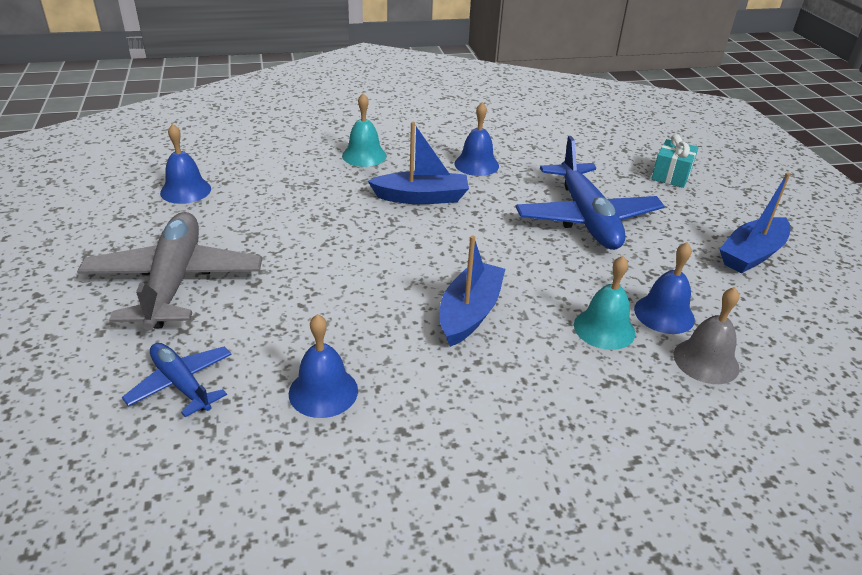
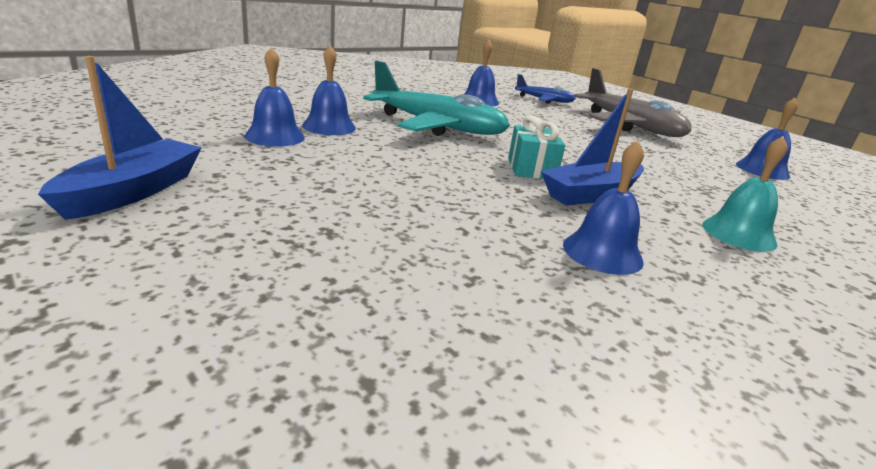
camera: 150 degrees right, 10 degrees down
(469, 313) = (437, 127): blue boat -> turquoise plane
(586, 218) = (384, 202): blue plane -> none
(604, 328) = (329, 126): turquoise bell -> blue bell
(671, 175) = (237, 317): turquoise gift -> turquoise gift (531, 169)
(706, 361) = (241, 118): grey bell -> none

